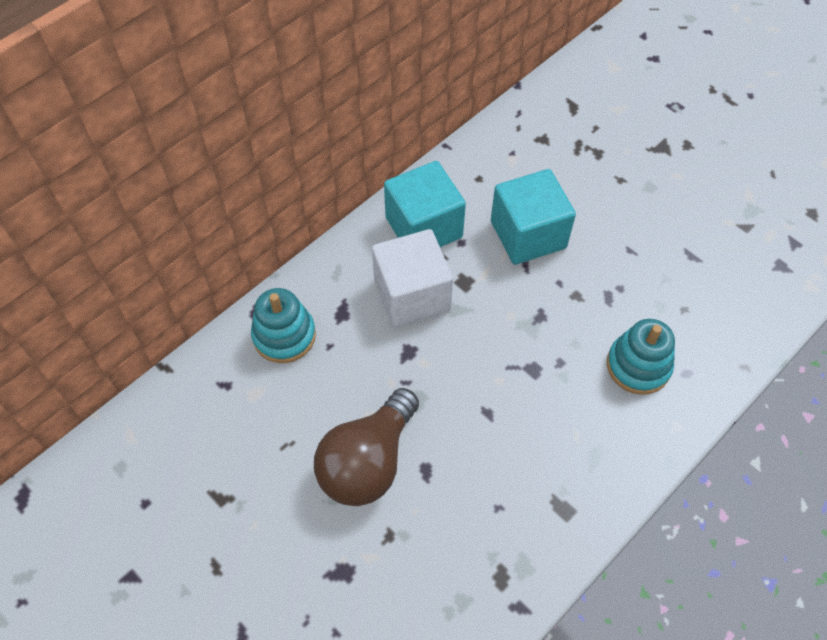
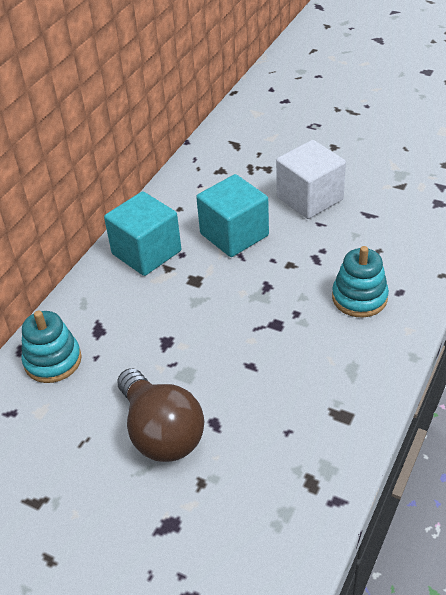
camera: 15 degrees left, 15 degrees down
(368, 462) = (161, 432): brown light bulb -> brown light bulb turned 45 degrees counterclockwise
(412, 295) = (154, 301): white cube -> white cube (309, 198)

